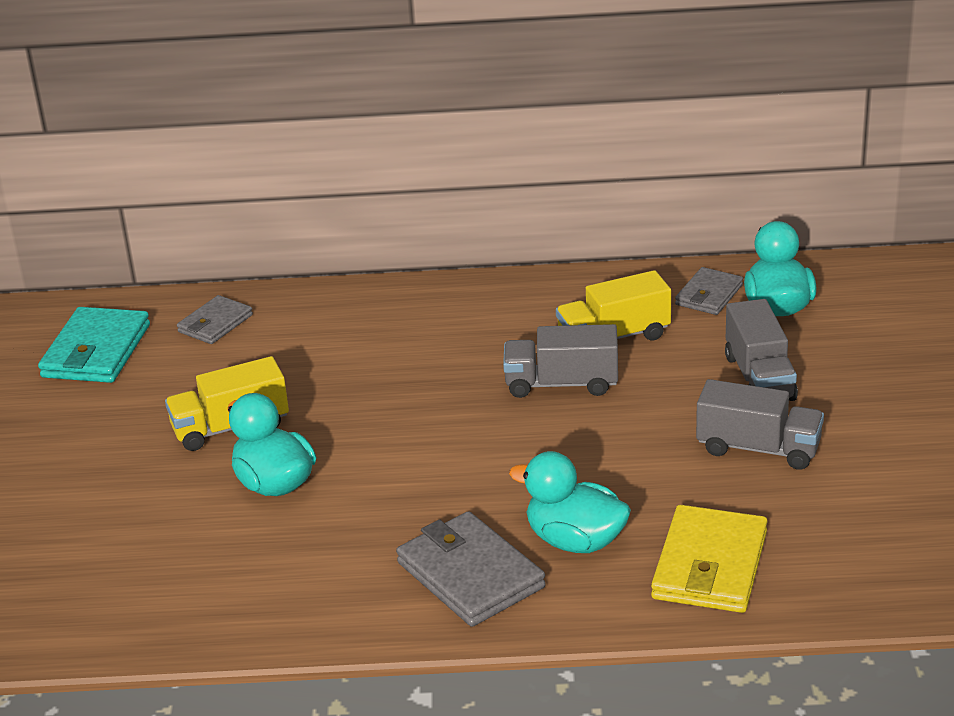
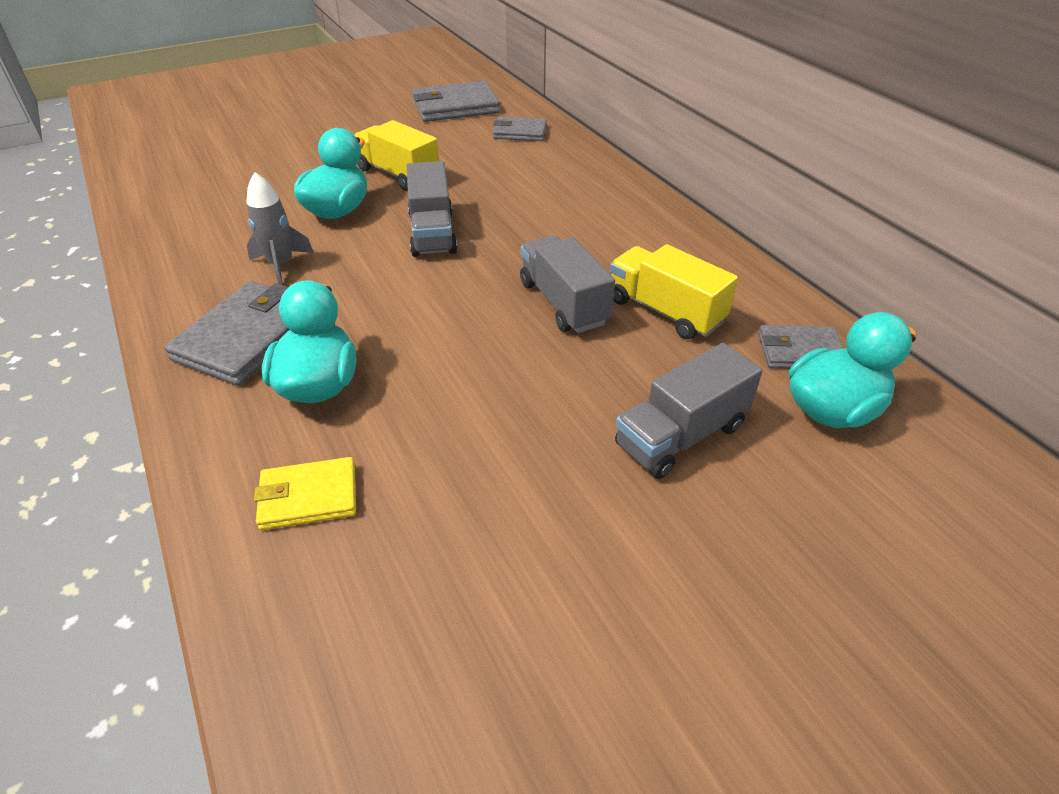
camera: 60 degrees right, 10 degrees up
(96, 351) = (455, 107): turquoise wallet -> grey wallet
(355, 538) = (281, 265): none -> grey rocket
(709, 565) = (308, 497): yellow wallet -> yellow wallet, size x0.61
(758, 448) = (545, 474): grey truck -> grey truck (432, 233)

